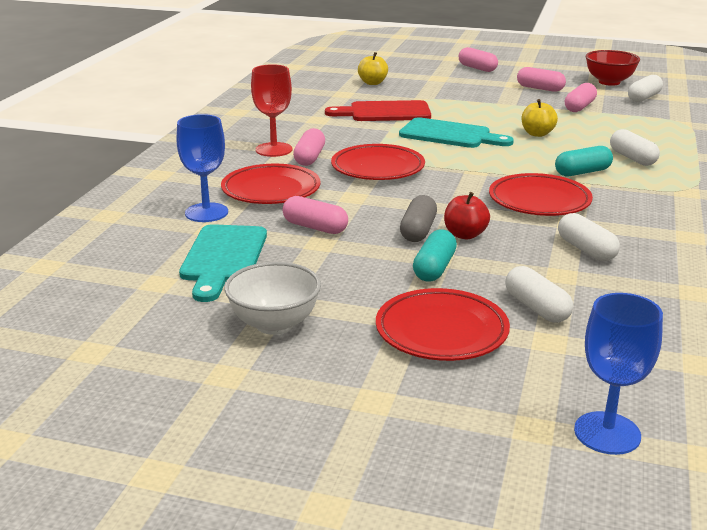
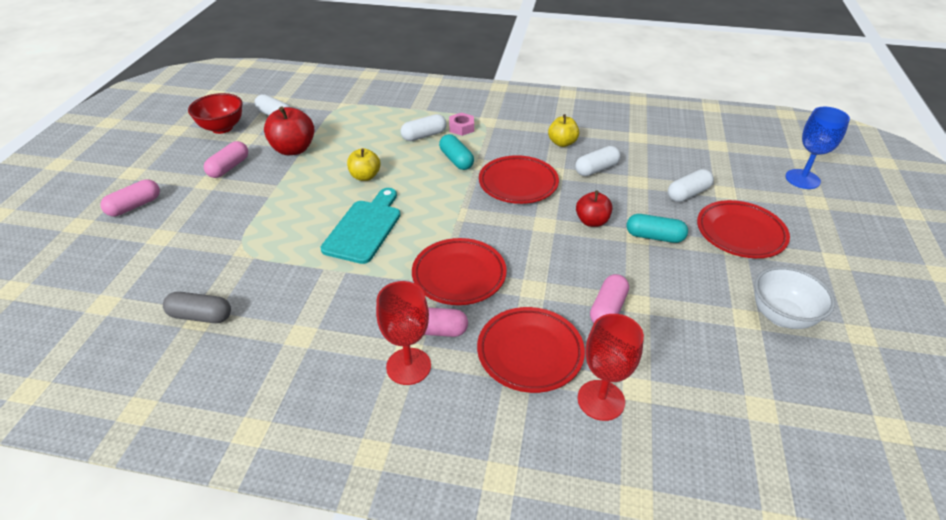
camera: 95 degrees left, 15 degrees up
(206, 212) = (601, 400): blue goblet -> red goblet
(223, 258) = (693, 367): turquoise cutting board -> none
(372, 83) = (160, 293): yellow apple -> yellow apple (562, 143)
(385, 112) = (285, 277): red cutting board -> none
(418, 231) = (593, 246): grey capsule -> grey capsule (201, 316)
(579, 107) = (293, 149): pink capsule -> red apple
(661, 177) = (461, 128): none -> pink nut

